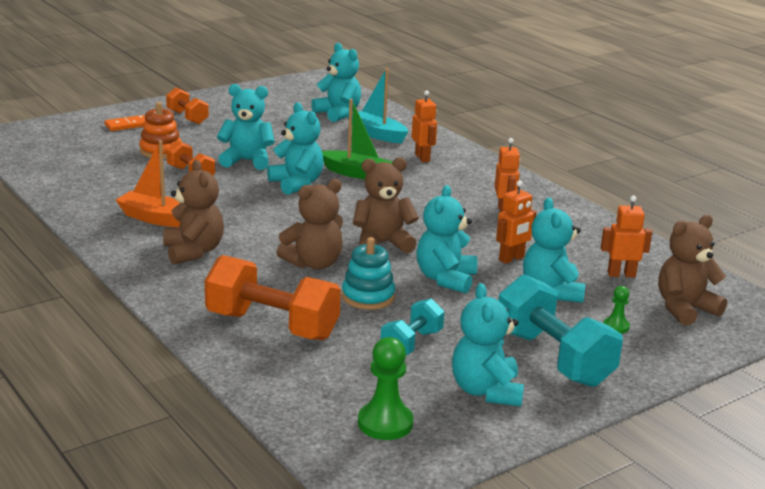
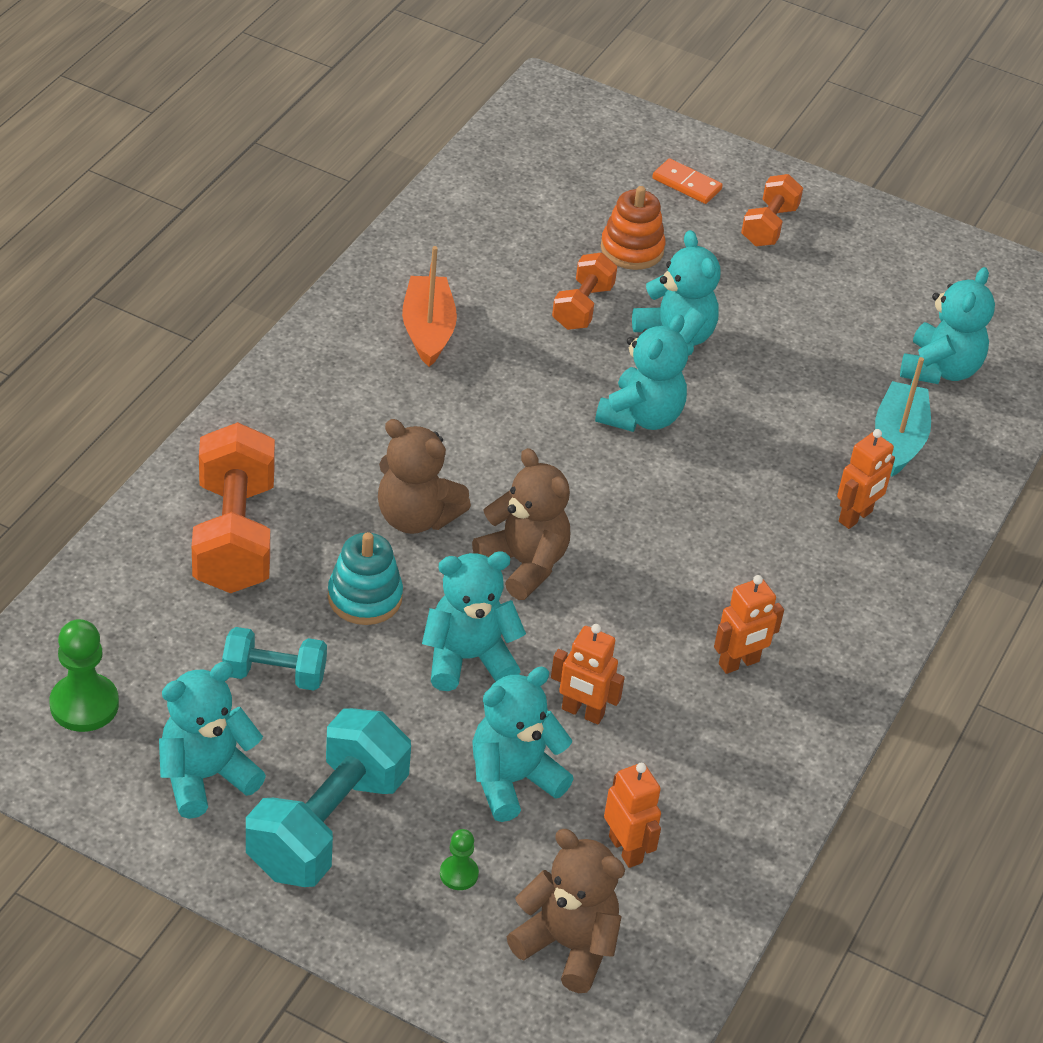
camera: 60 degrees right, 20 degrees up
(193, 251) = (366, 399): brown teddy bear -> none
(356, 173) = (731, 464): green boat -> none

